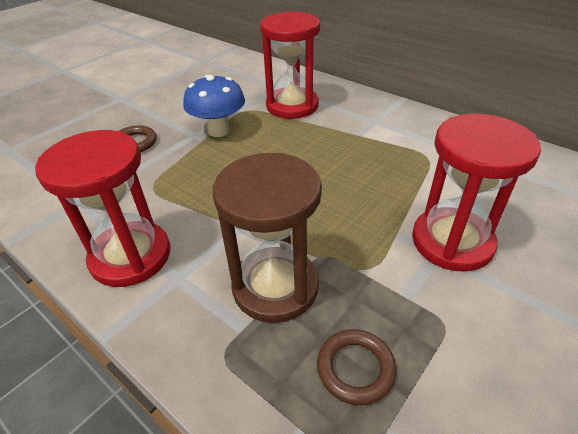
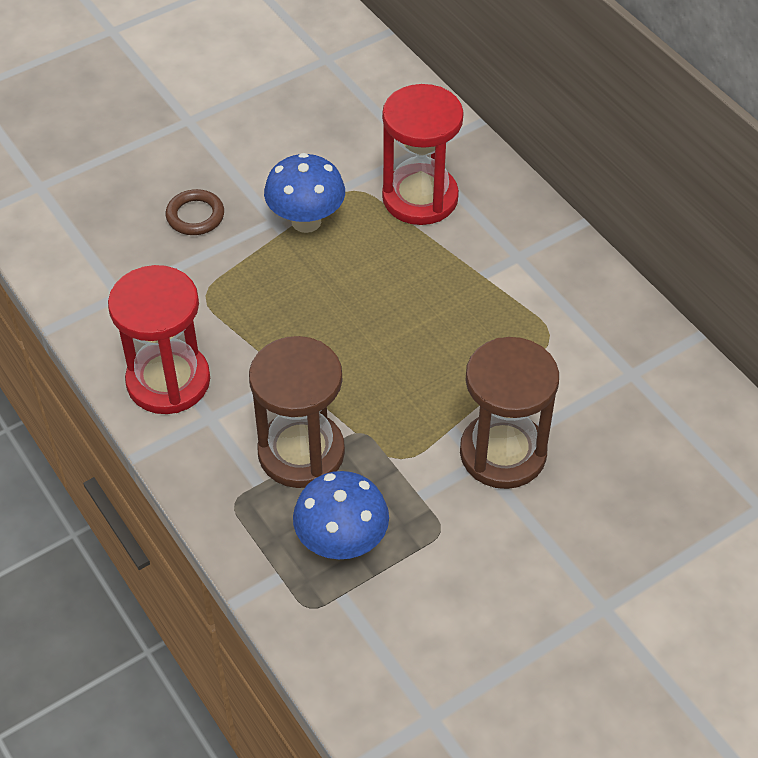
camera: 15 degrees right, 10 degrees up
(355, 368) = (342, 543): brown ring -> blue mushroom
(452, 242) = (503, 453): red hourglass -> brown hourglass

